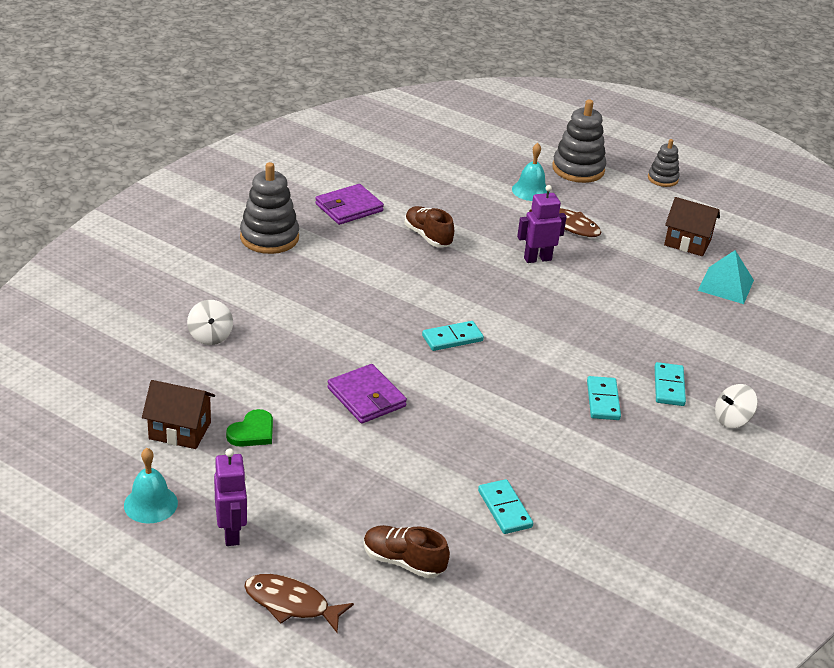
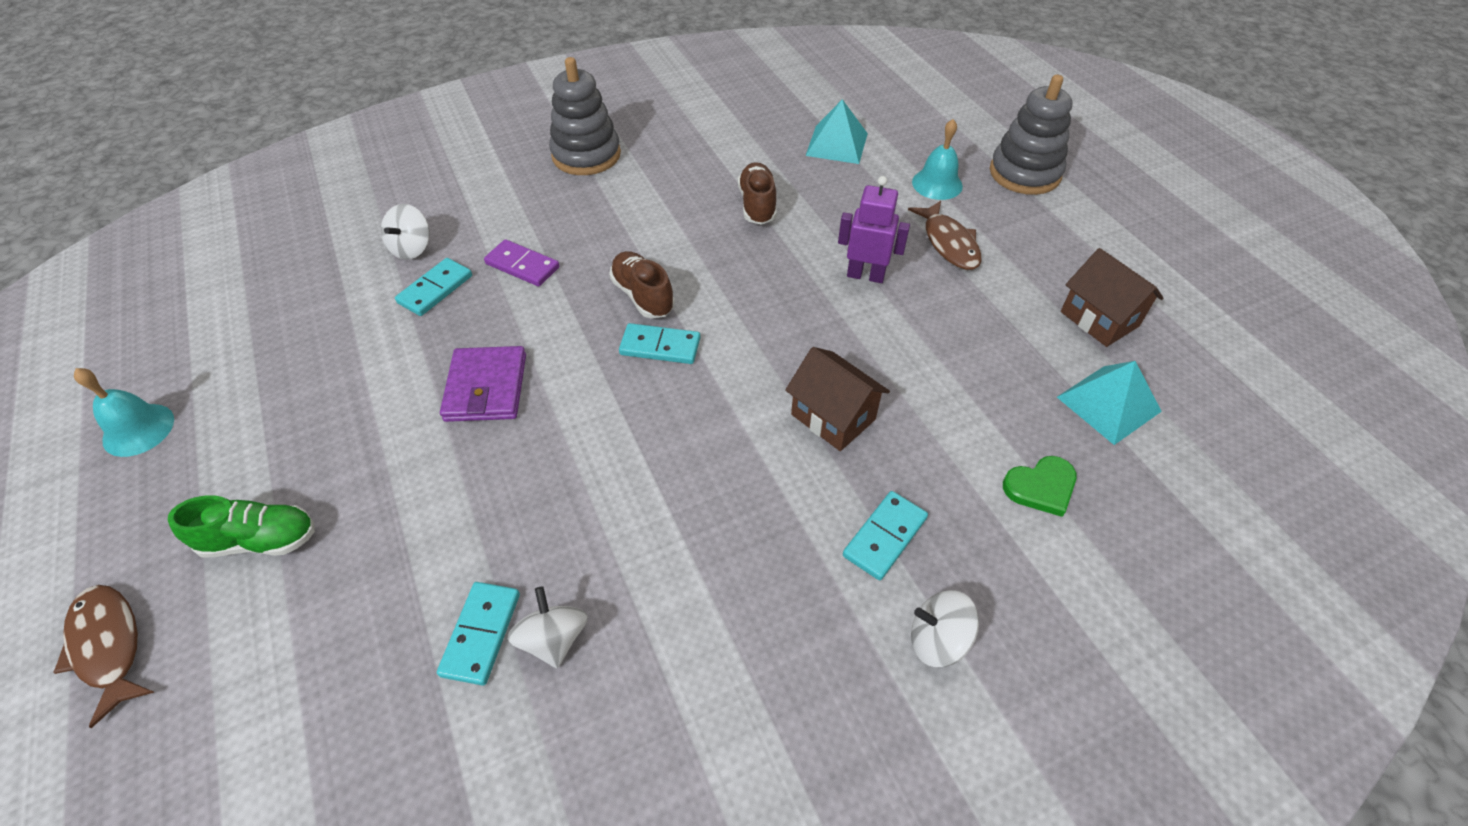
camera: 35 degrees right, 15 degrees up
(180, 430) = (263, 350): brown house -> brown house (833, 417)
(231, 533) = (164, 508): purple robot -> none
(252, 432) = (326, 382): green heart -> green heart (1041, 487)
(307, 321) = (522, 265): none -> purple domino
(319, 522) = (260, 540): none -> green shoe
(349, 207) = (703, 145): purple wallet -> none
(403, 561) = (284, 652): brown shoe -> brown shoe (643, 296)
(442, 182) = (836, 144): none -> turquoise pyramid
(546, 495) = (553, 639): none -> white spinning top
(603, 400) = (769, 518): turquoise domino -> turquoise domino (435, 289)
(662, 179) = (1135, 217): grey stacking toy -> none

